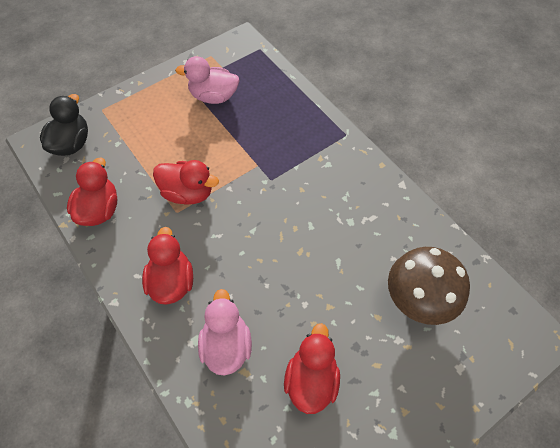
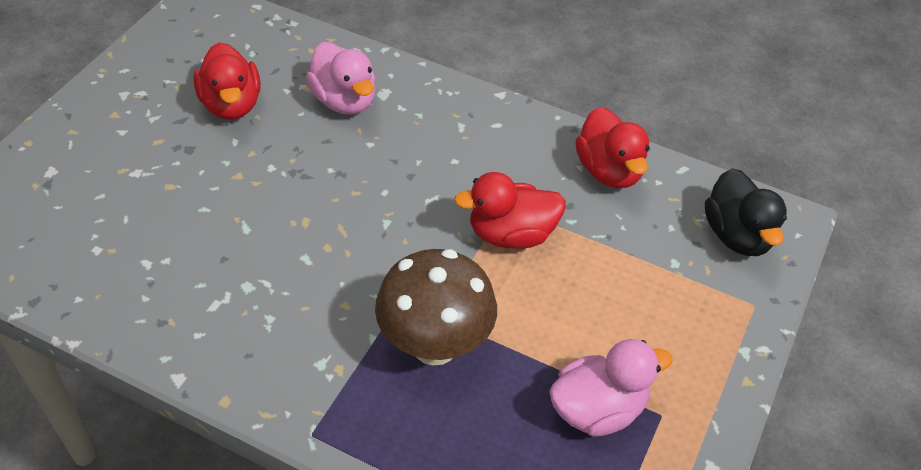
camera: 150 degrees right, 10 degrees down
(171, 282) = (450, 132): red duck -> none
(417, 302) = (118, 219): brown mushroom -> brown mushroom (435, 345)

